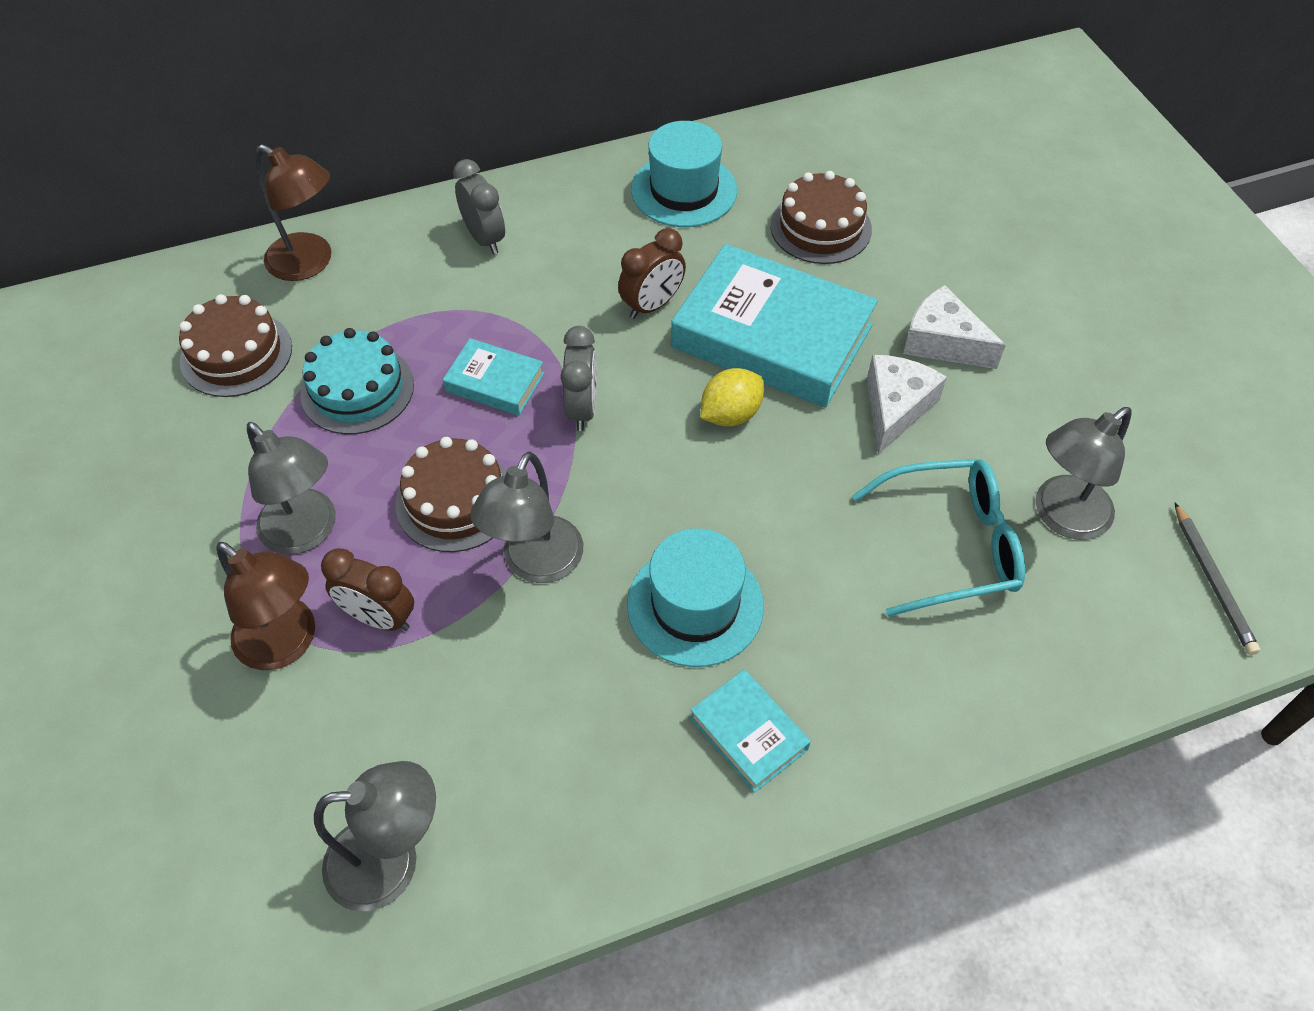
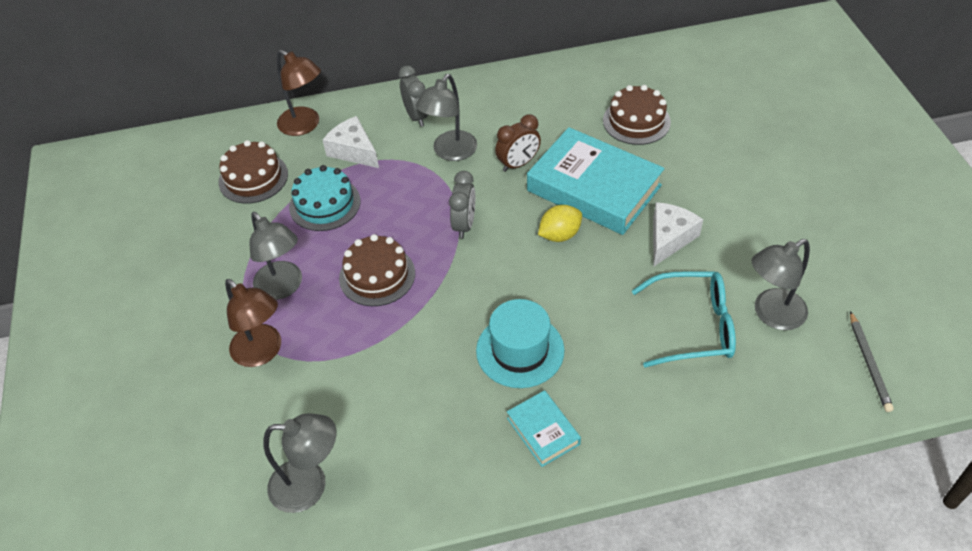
camera: 10 degrees right, 5 degrees down
(379, 617) = (321, 342): brown clock -> none
(495, 382) = (411, 205): turquoise book -> none
(536, 564) = (422, 317): grey lamp -> grey lamp (450, 152)
(684, 190) = (549, 93): turquoise hat -> none
(942, 342) = (707, 199): white cheese -> white cheese (353, 151)

